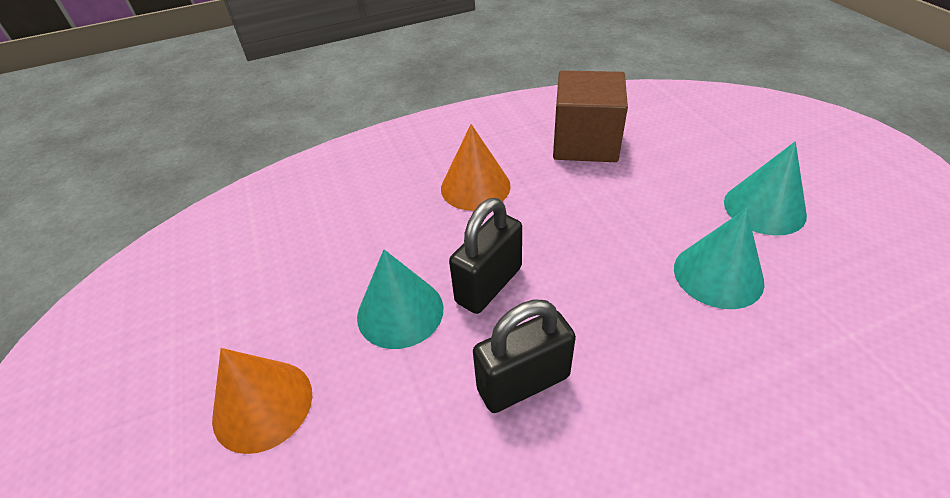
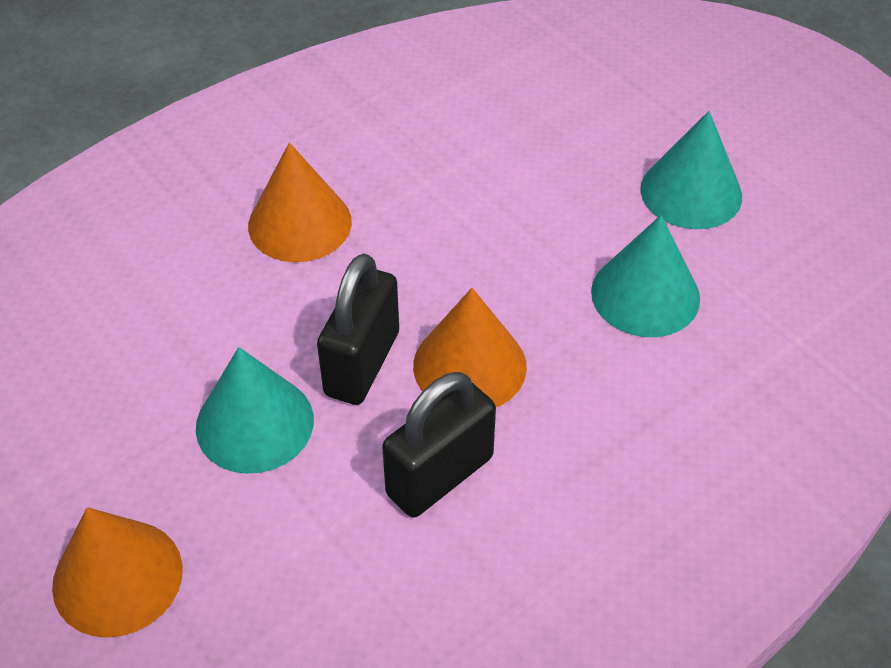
camera: 20 degrees left, 5 degrees up
(568, 302) = (469, 365): none -> orange cone
(585, 143) = (440, 127): brown cube -> none

